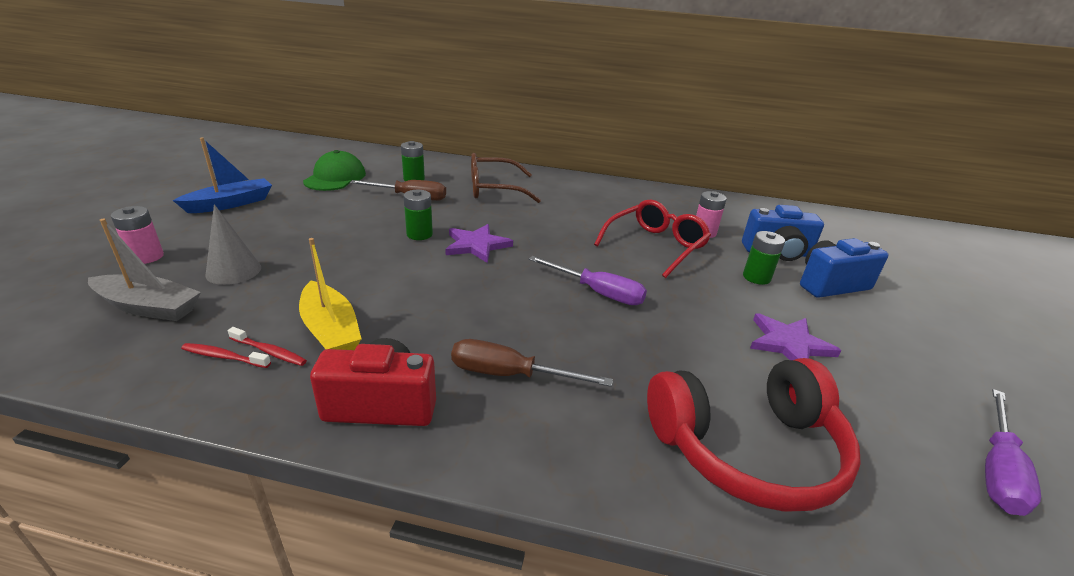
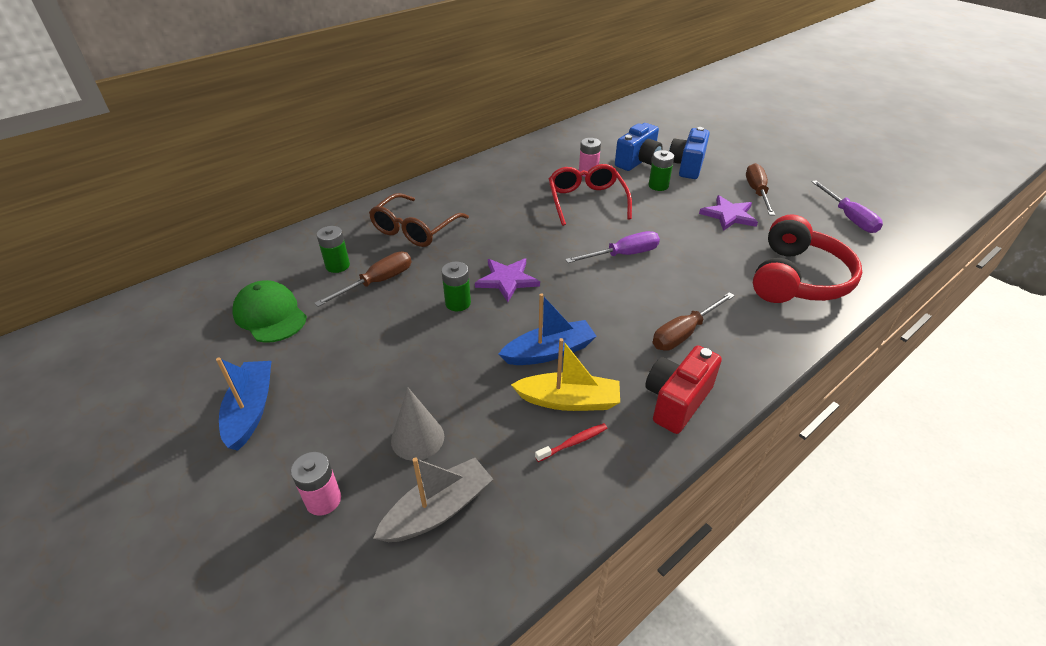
camera: 50 degrees left, 10 degrees up
(224, 357) = (561, 471): red toothbrush -> none
(395, 297) = (549, 352): none -> blue boat
(882, 353) = (757, 192): none -> brown screwdriver

